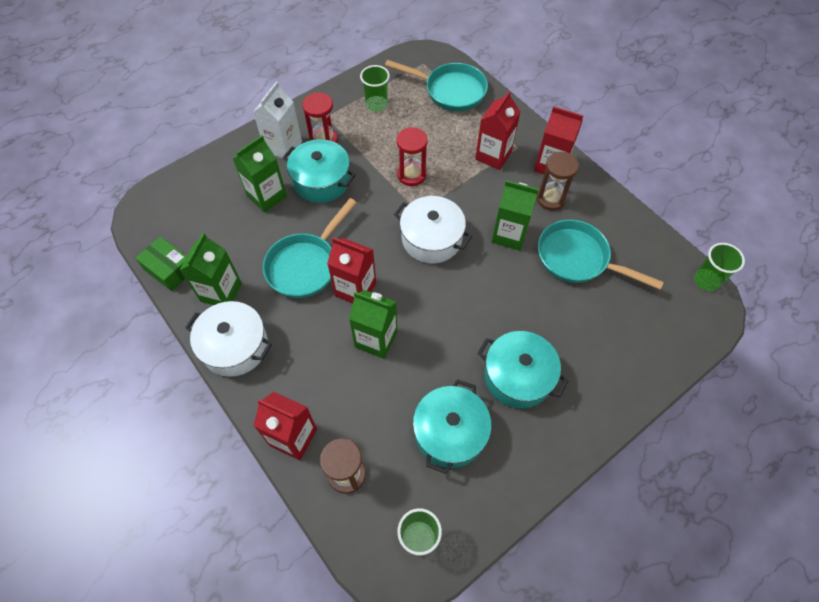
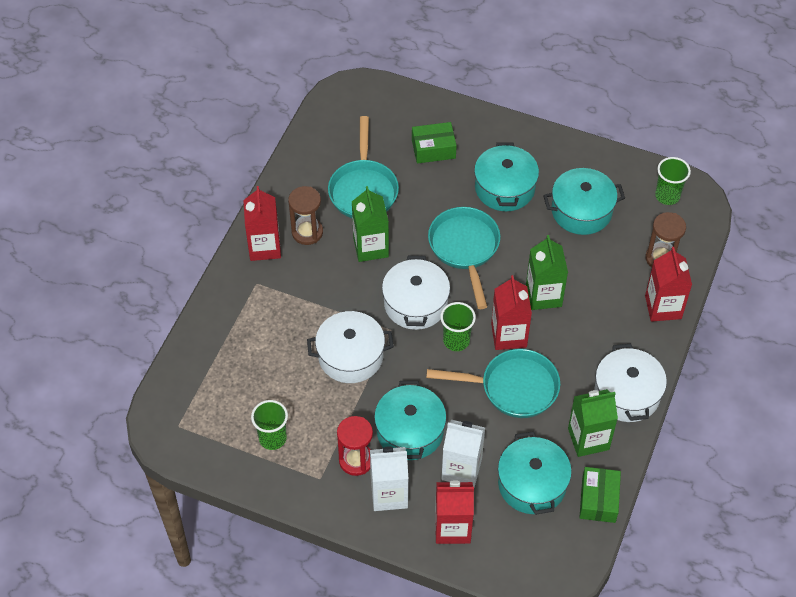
camera: 120 degrees left, 5 degrees down
(219, 233) = (532, 484): none -> turquoise pot
(267, 196) = (461, 469): green carton -> white carton
(411, 175) = (350, 356): red hourglass -> white pot
(450, 91) = (208, 377): turquoise pan -> turquoise pan (465, 249)
(493, 155) = (281, 299): red carton -> red carton (452, 527)
(600, 339) = (433, 149): none -> green box
(706, 280) = (327, 100): green cup -> green cup (456, 341)

